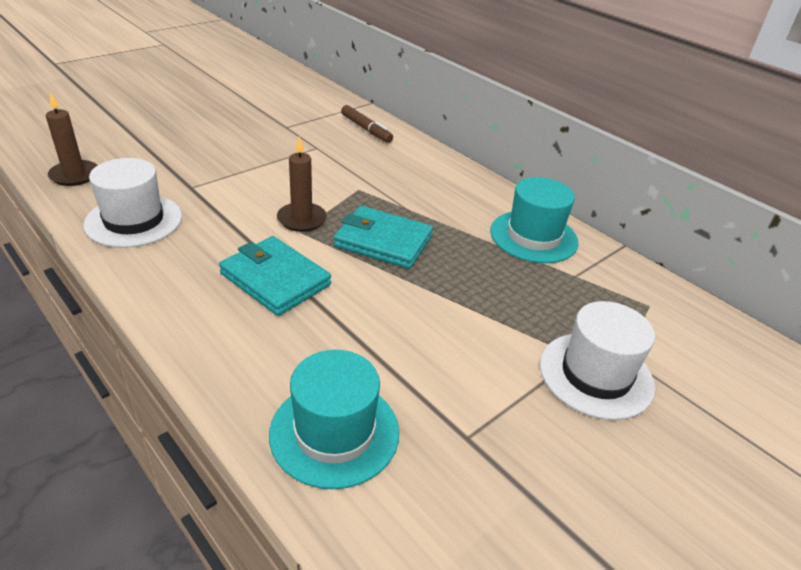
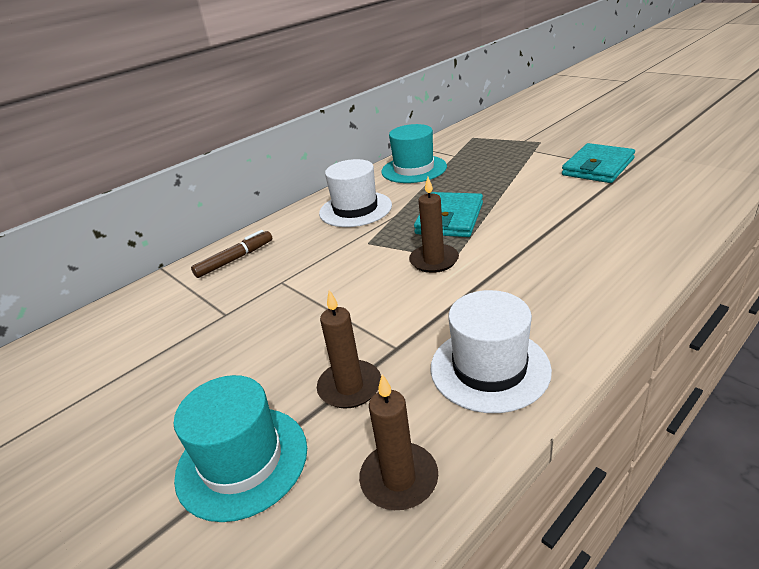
camera: 85 degrees left, 5 degrees down
(165, 166) = (350, 387): none -> brown candle
(275, 279) = (534, 254): turquoise wallet -> turquoise wallet (598, 167)
(334, 432) = (666, 202): turquoise hat -> turquoise hat (242, 461)
(596, 375) = (546, 145): white hat -> white hat (355, 209)

